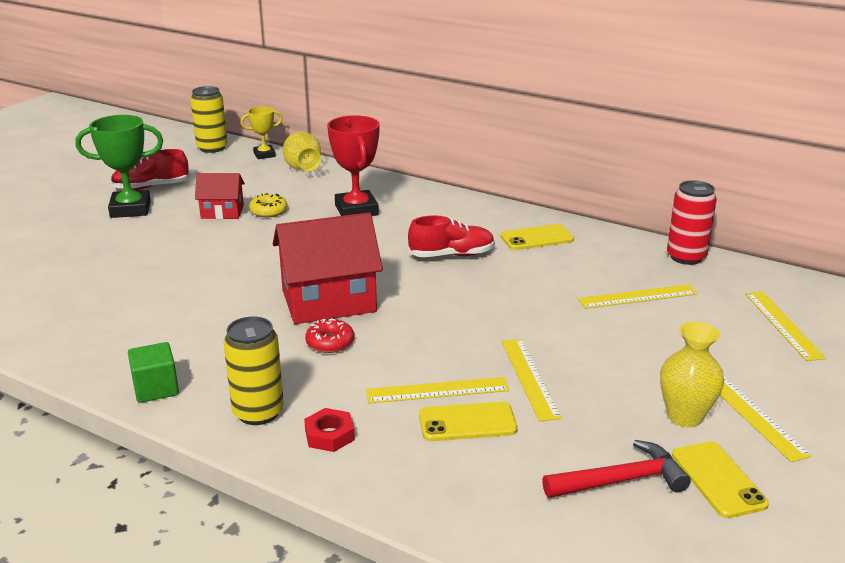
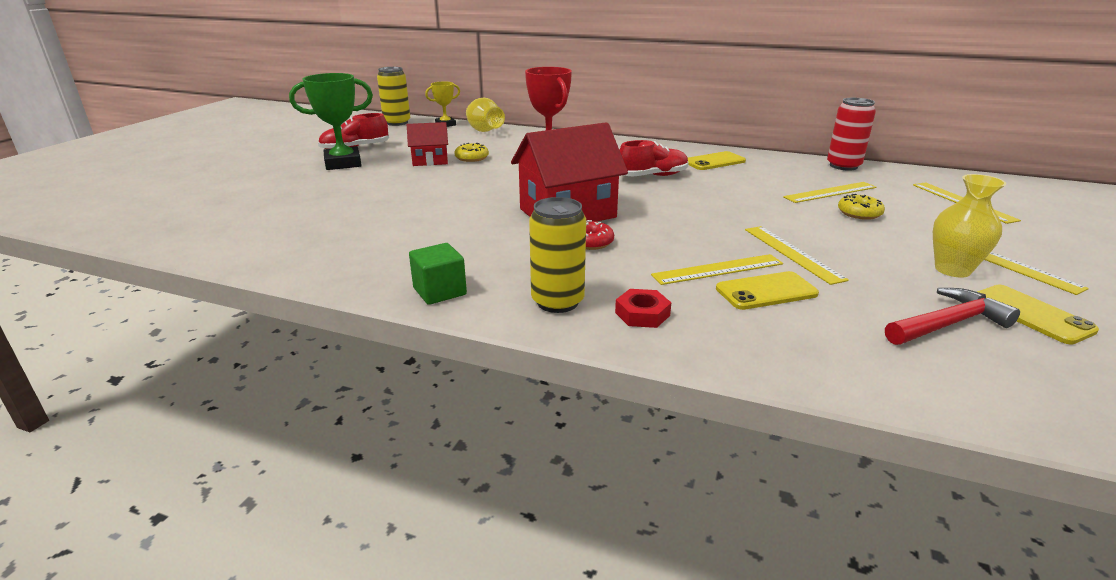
camera: 10 degrees left, 0 degrees up
(646, 330) = (859, 213): none -> yellow donut

